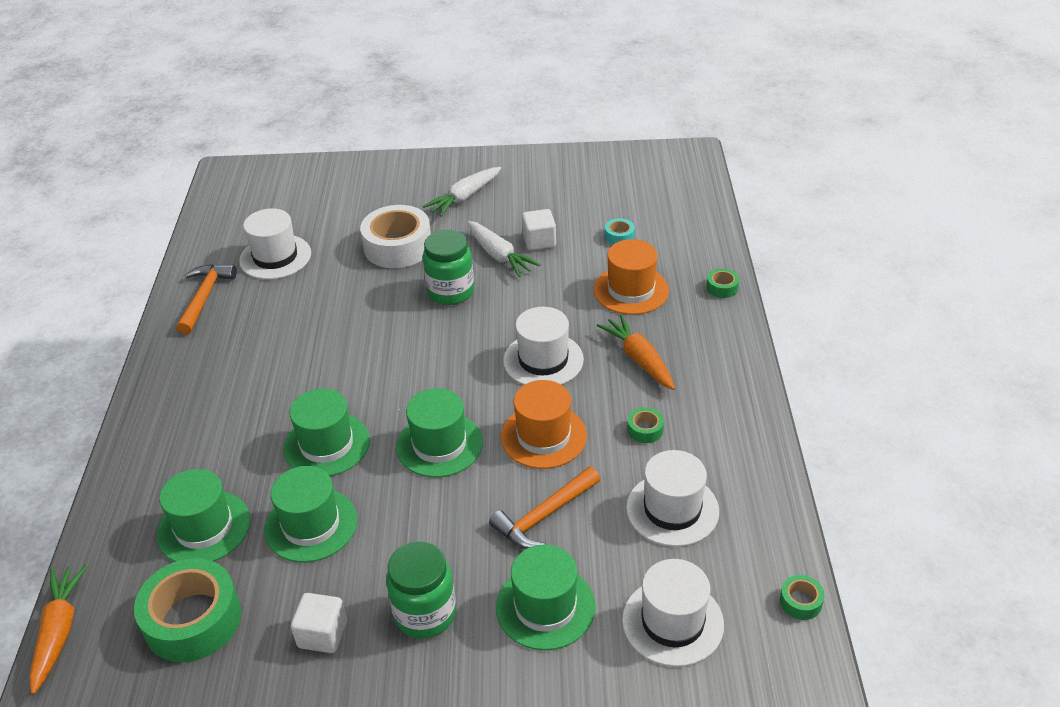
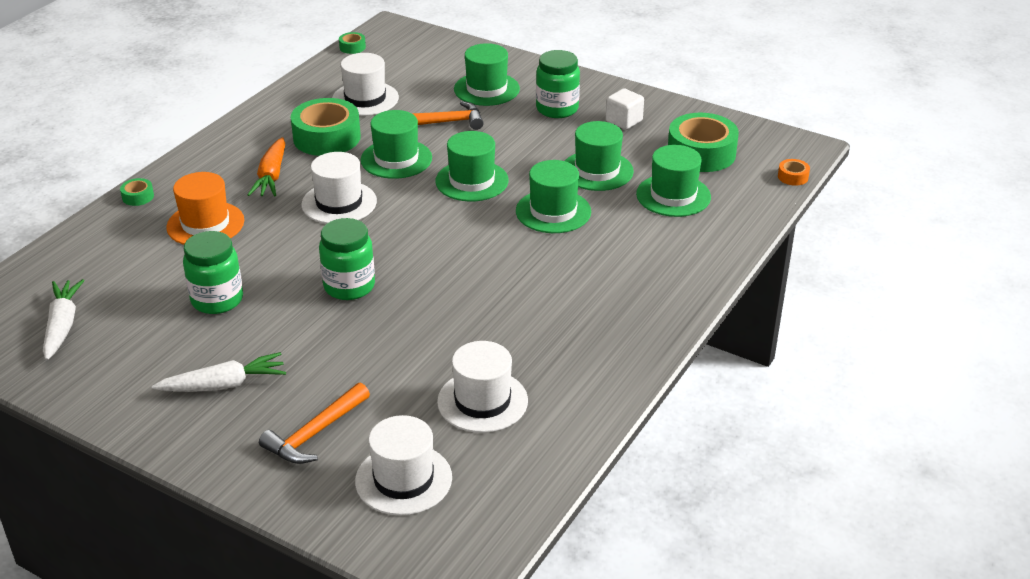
camera: 150 degrees left, 5 degrees down
(59, 632) = (793, 177): orange carrot -> orange tape
(205, 297) = (584, 384): orange hammer -> orange hammer (315, 433)
(398, 246) = (350, 355): white tape -> none
(499, 255) = (269, 302): white carrot -> white carrot (62, 326)
(539, 241) = (217, 300): white cube -> green jar
(543, 436) = (396, 159): orange hat -> green hat
(619, 236) = (145, 273): turquoise tape -> none
(645, 430) = (327, 138): green tape -> green tape, size x2.31
(672, 622) = (426, 62): white hat -> white hat (403, 479)

